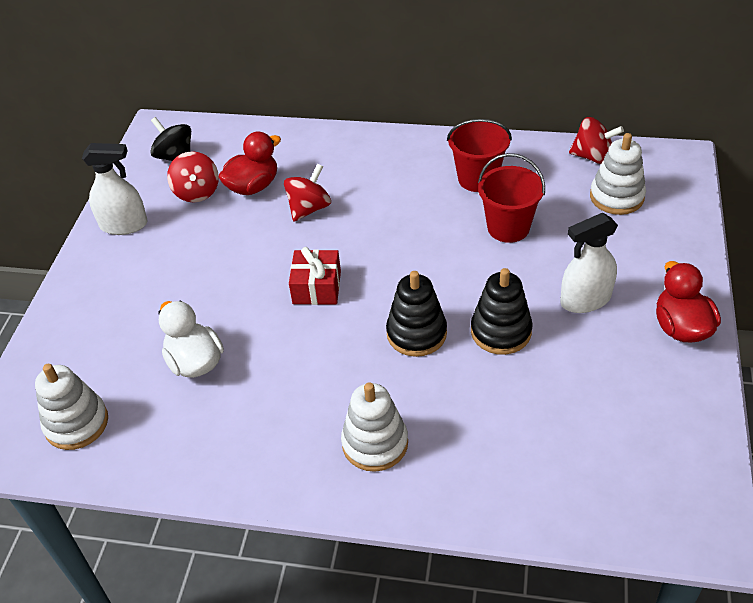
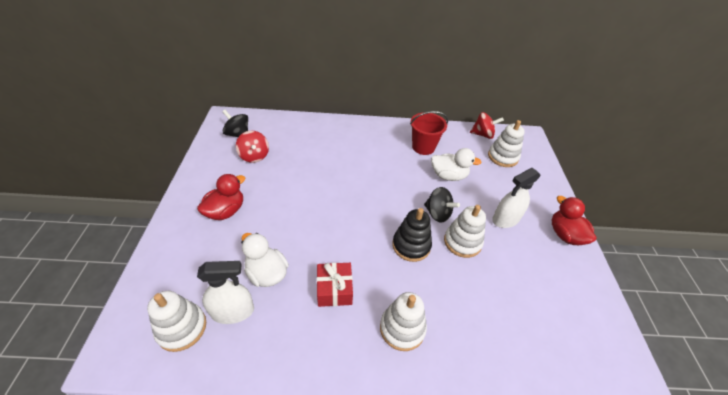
camera: 15 degrees left, 0 degrees up
(124, 225) = (207, 177): white spray bottle -> white spray bottle (233, 311)
(253, 186) = (290, 152): red duck -> red duck (226, 211)
(309, 208) = (327, 165): red spinning top -> none
(317, 287) = (341, 216): red gift -> red gift (334, 289)
(472, 287) = (437, 213): none -> black spinning top
(501, 331) = (462, 242): black stacking toy -> white stacking toy
(508, 228) = (448, 176): red bucket -> white duck

